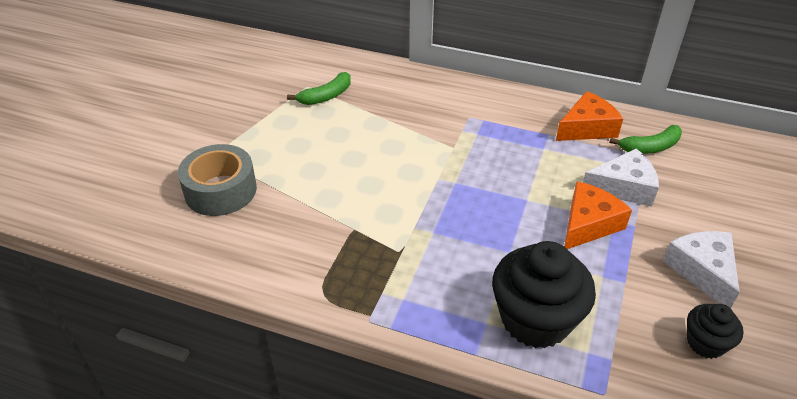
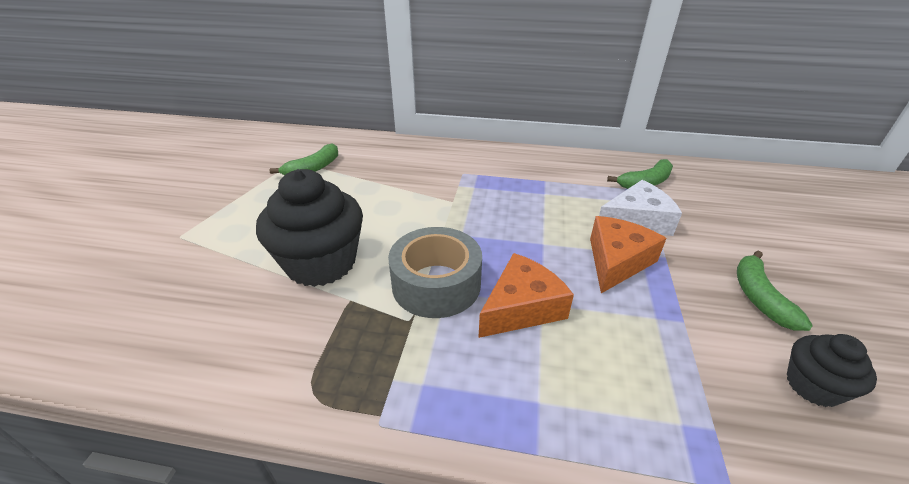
camera: 10 degrees left, 5 degrees down
(220, 190) = (183, 274): grey tape -> grey tape (436, 284)
(535, 320) = (599, 387): black cupcake -> black cupcake (321, 263)
(587, 128) = (579, 172): orange cheese -> orange cheese (521, 307)
(702, 271) = (759, 297): white cheese -> green banana

